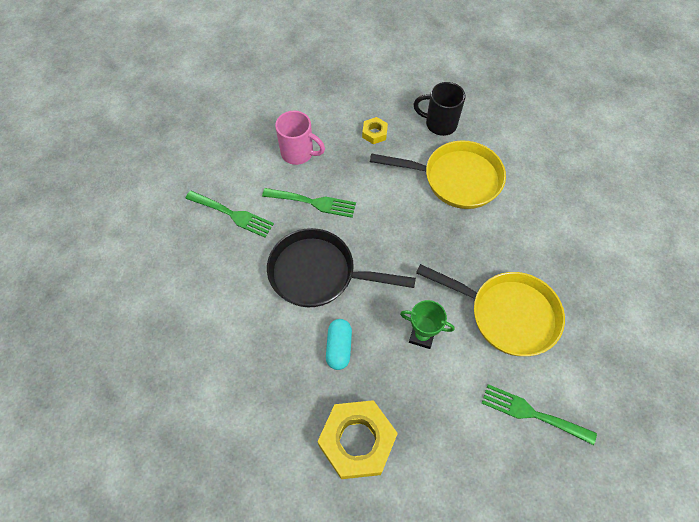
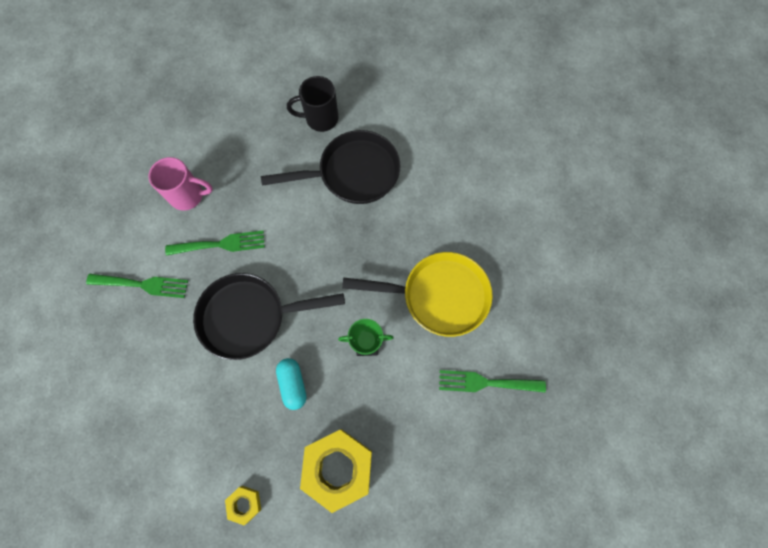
camera: 20 degrees left, 10 degrees up
(374, 133) = (259, 149): yellow nut -> yellow nut (244, 504)
(456, 179) = (353, 173): yellow pan -> black pan

